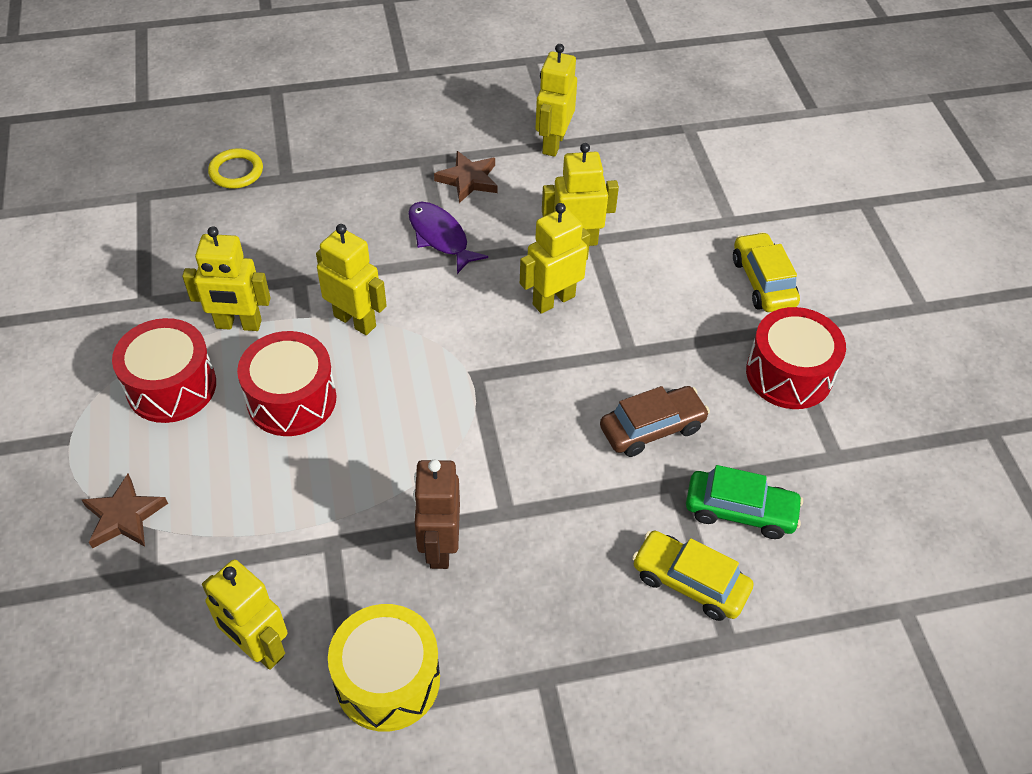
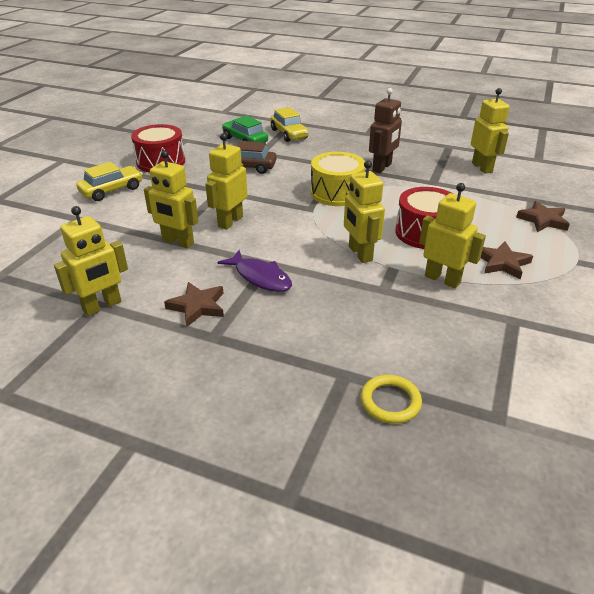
camera: 145 degrees left, 15 degrees down
(171, 386) = (502, 263): red drum -> brown star
(387, 680) = (430, 148): yellow drum -> yellow drum (336, 193)
(440, 237) = (260, 277): purple fish -> purple fish turned 45 degrees counterclockwise
(553, 300) = (230, 221): yellow robot -> yellow robot turned 120 degrees clockwise
(763, 282) = (112, 190): yellow car -> yellow car turned 150 degrees counterclockwise

